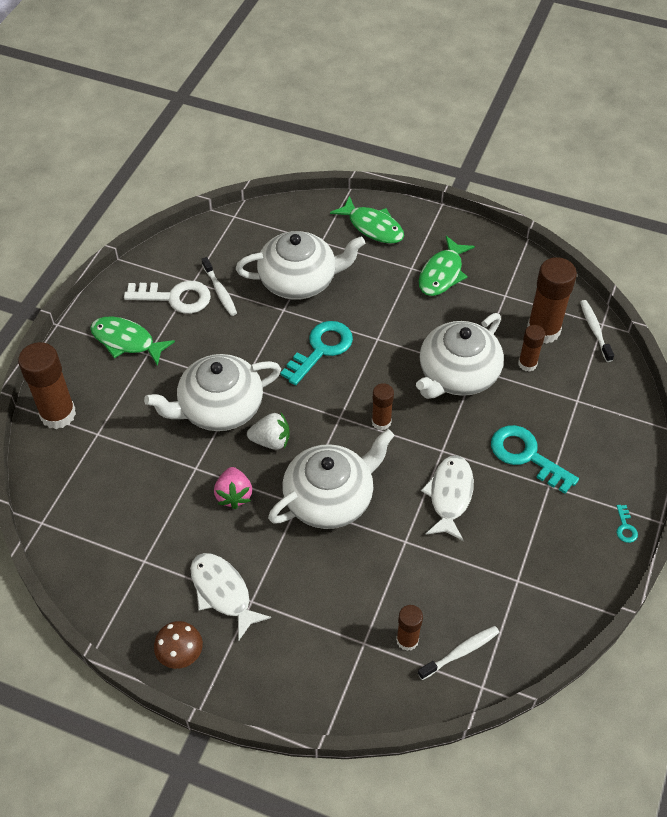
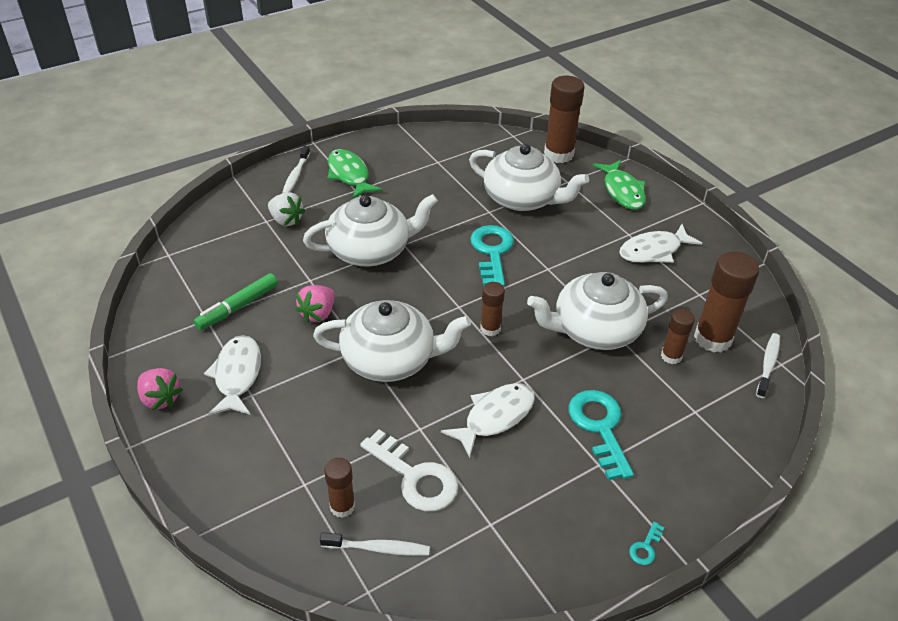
camera: 35 degrees right, 10 degrees down
(58, 414) = (253, 195): brown glue stick -> brown glue stick (558, 154)
(159, 532) = (237, 307): none -> green marker
(175, 297) = (413, 165): white key -> white key (415, 477)
(181, 655) = (160, 399): brown mushroom -> pink strawberry
(219, 407) = (370, 250): white teapot -> white teapot turned 150 degrees clockwise
(220, 291) = (452, 177): white toothbrush -> white toothbrush (296, 175)
(271, 441) = (386, 293): white strawberry -> white strawberry (286, 220)
(321, 349) = (492, 252): turquoise key -> turquoise key turned 75 degrees counterclockwise
(442, 273) = (653, 251): green fish -> white fish

